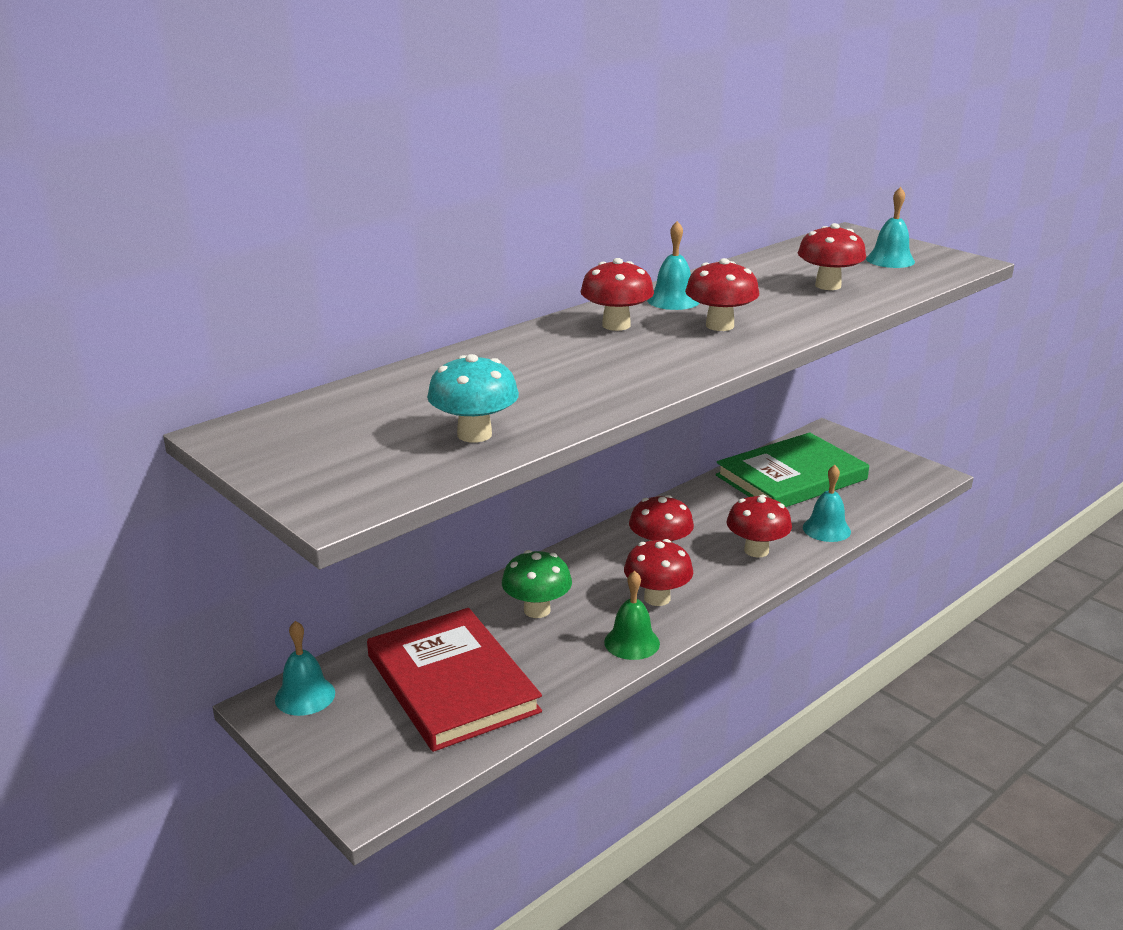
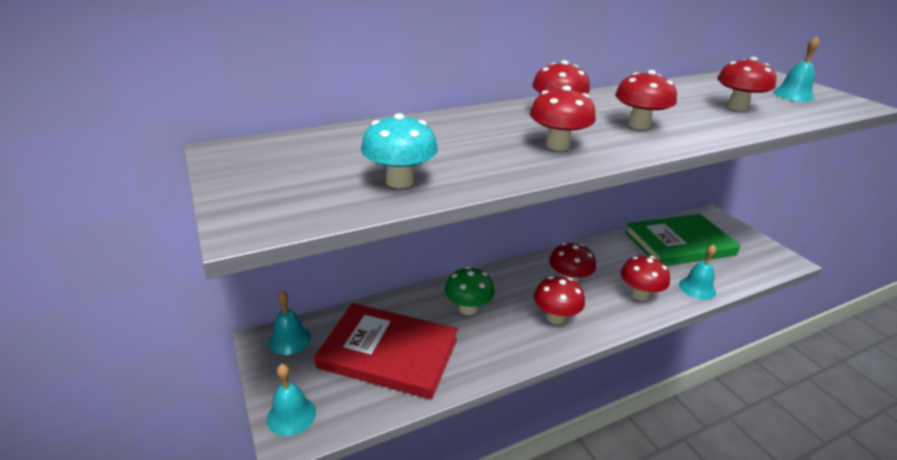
camera: 15 degrees right, 5 degrees up
(452, 683) = (389, 353): red book -> red book turned 60 degrees counterclockwise
(632, 642) = (526, 349): green bell -> none
(634, 365) = (557, 145): none -> red mushroom
(673, 300) = (608, 102): turquoise bell -> turquoise bell (291, 415)

